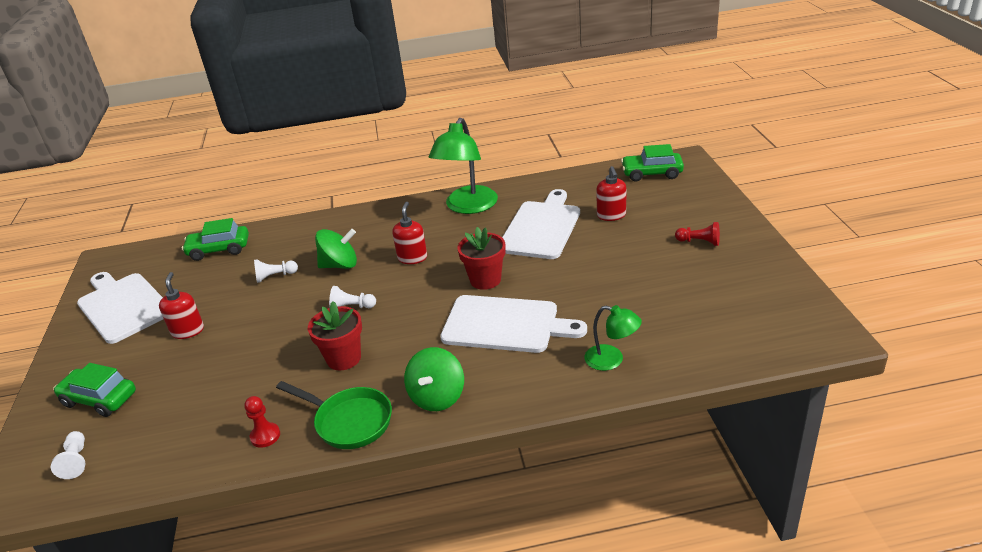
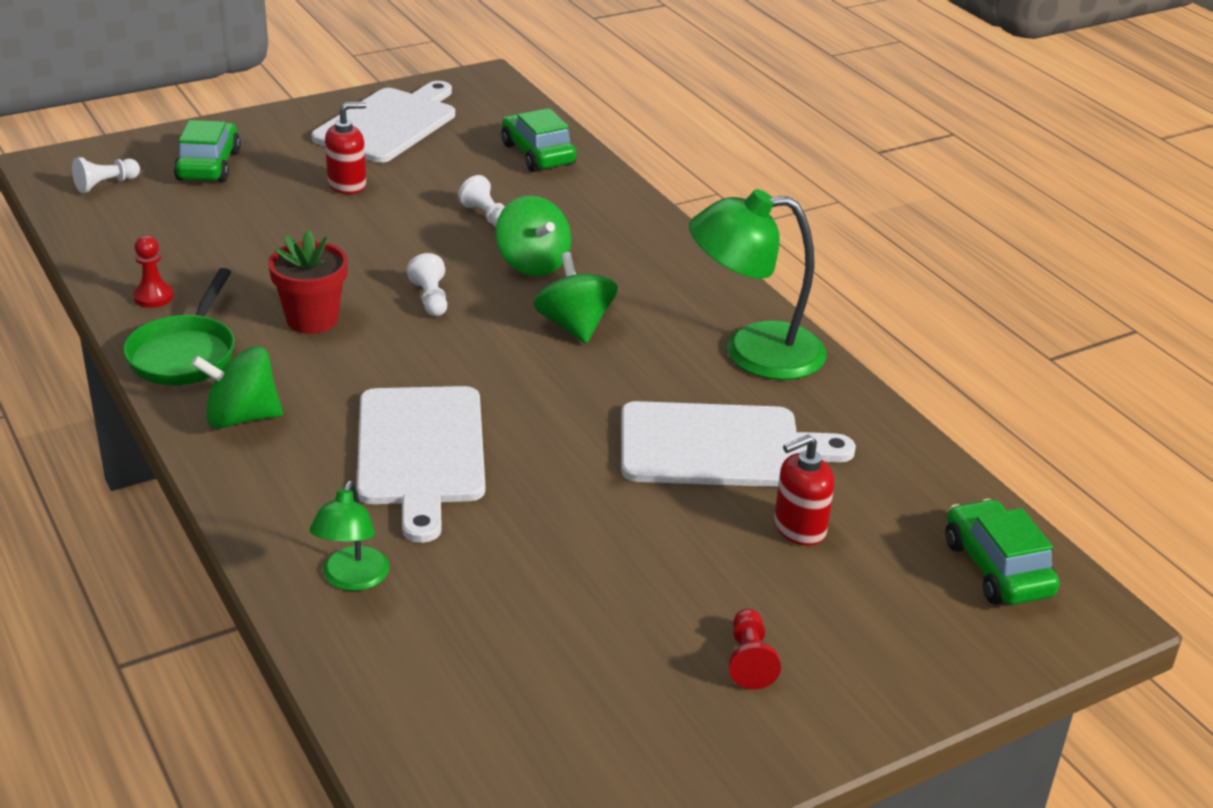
camera: 65 degrees right, 0 degrees up
(412, 258) = (574, 326): red soap dispenser -> green spinning top
(485, 280) = (536, 410): red flower pot -> none

